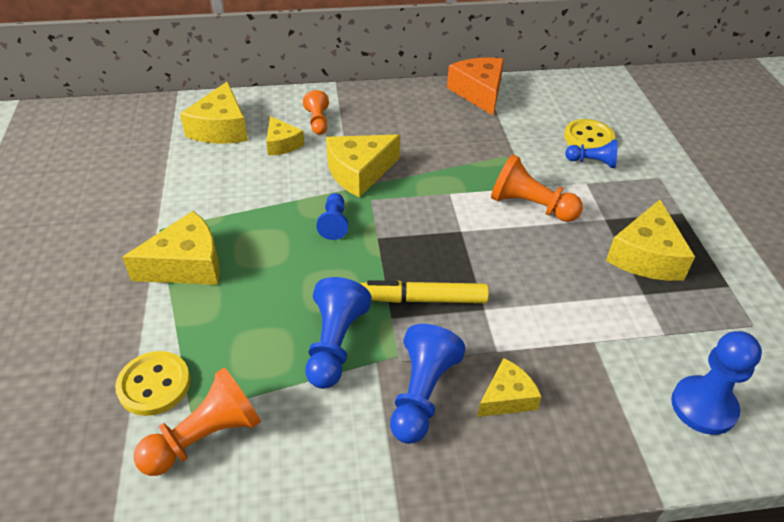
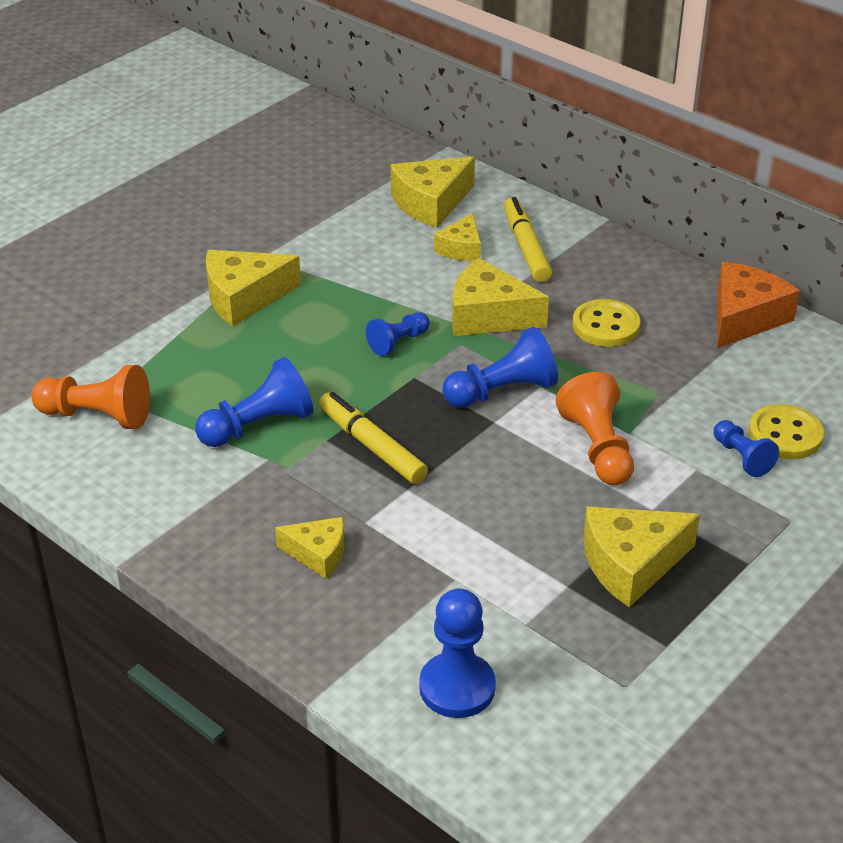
camera: 50 degrees right, 5 degrees down
(154, 385) = (113, 362): yellow button -> yellow button (605, 326)
(186, 265) = (244, 297): yellow cheese -> yellow cheese turned 135 degrees clockwise
(318, 122) = (526, 248): orange pawn -> yellow marker
(422, 394) = (264, 502): blue pawn -> blue pawn (502, 391)

